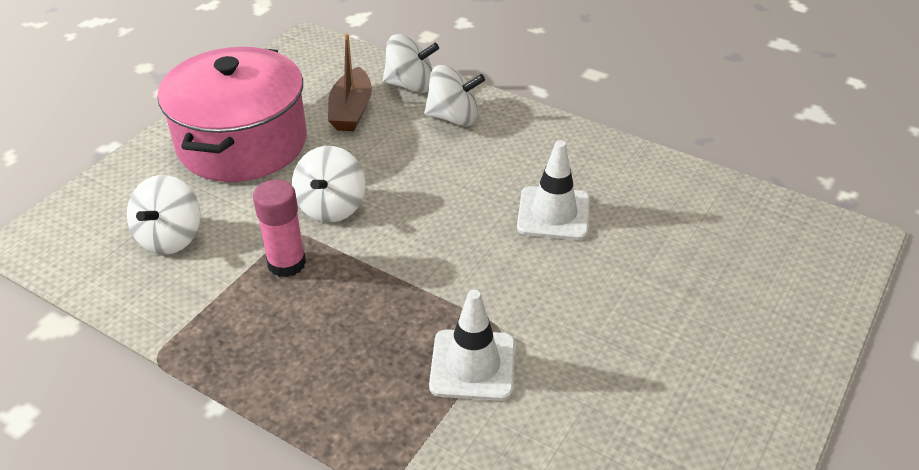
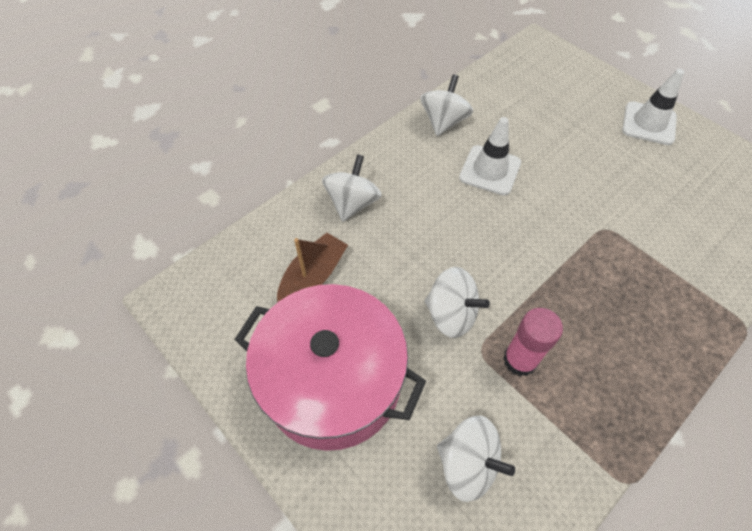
camera: 75 degrees left, 15 degrees up
(351, 110) = (313, 277): brown boat -> brown boat turned 75 degrees counterclockwise
(410, 85) = (291, 224): white spinning top -> white spinning top (444, 122)
(472, 365) = (638, 252): white traffic cone -> white traffic cone (649, 123)

